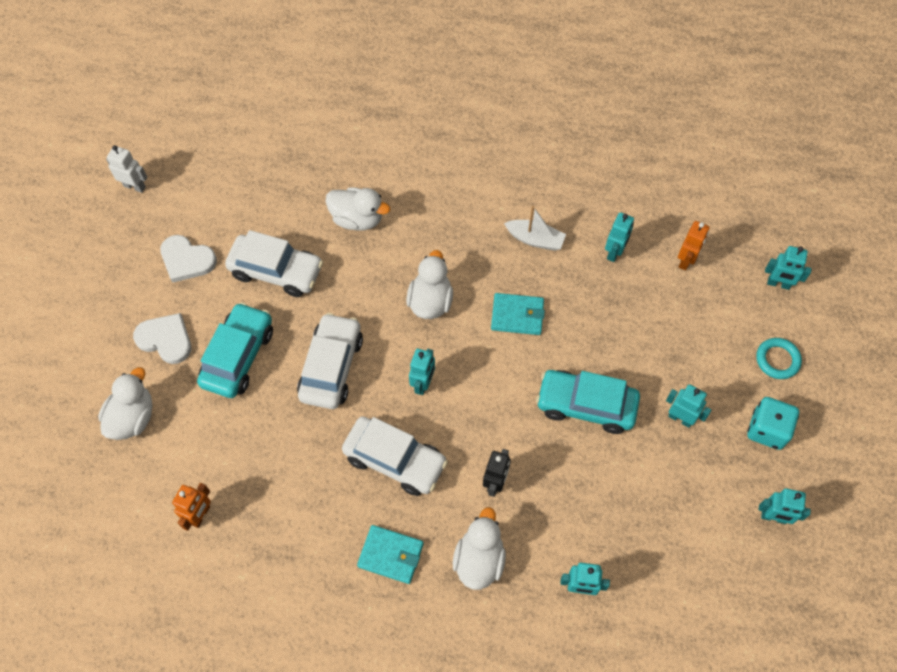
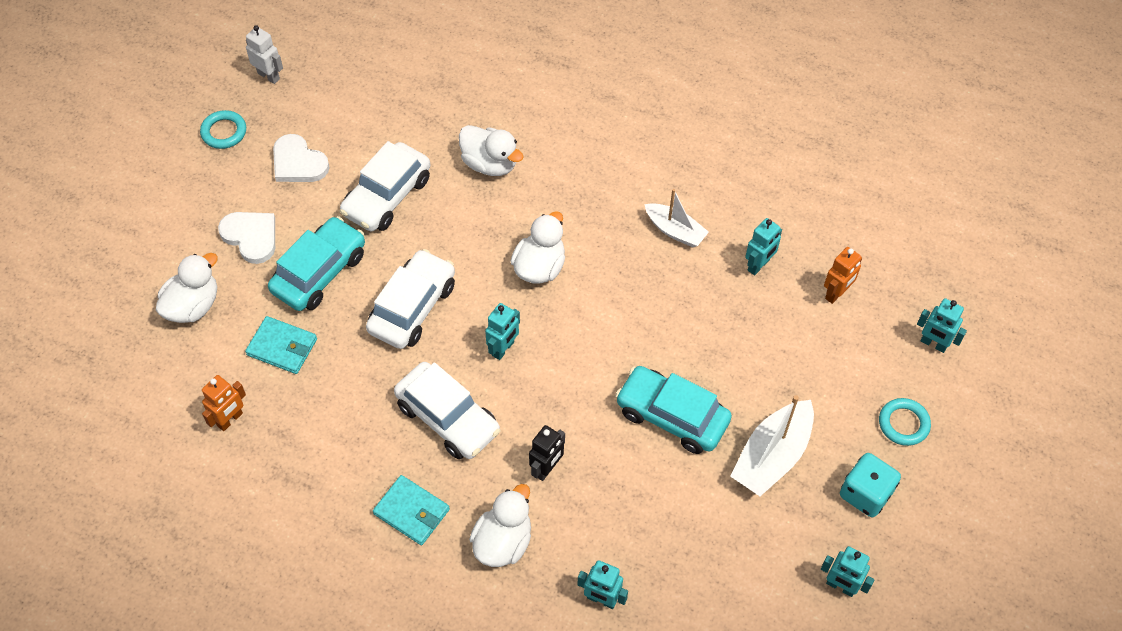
camera: 15 degrees right, 5 degrees down
(110, 248) = (224, 132): none -> turquoise ring
(276, 271) = (387, 196): white car -> white car turned 90 degrees clockwise
(517, 315) = (628, 304): turquoise wallet -> turquoise wallet (282, 347)
(680, 418) = (772, 456): turquoise robot -> white boat

